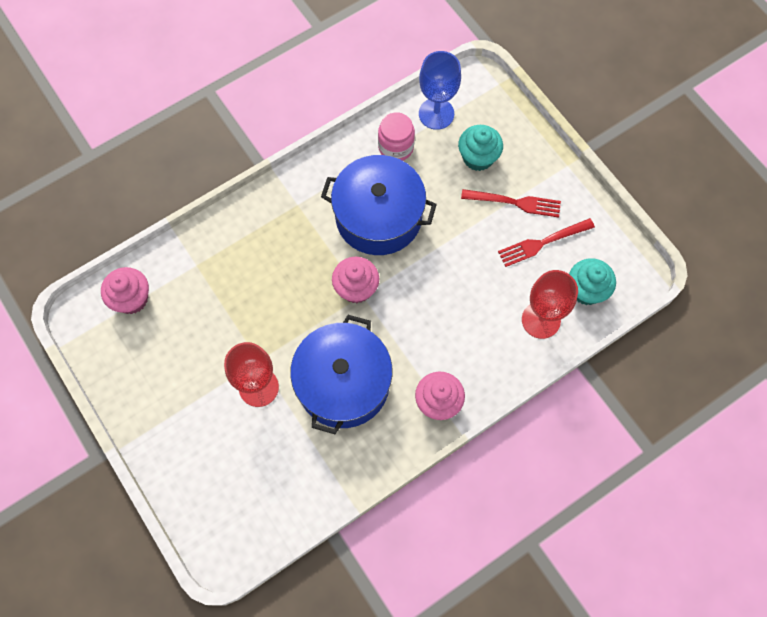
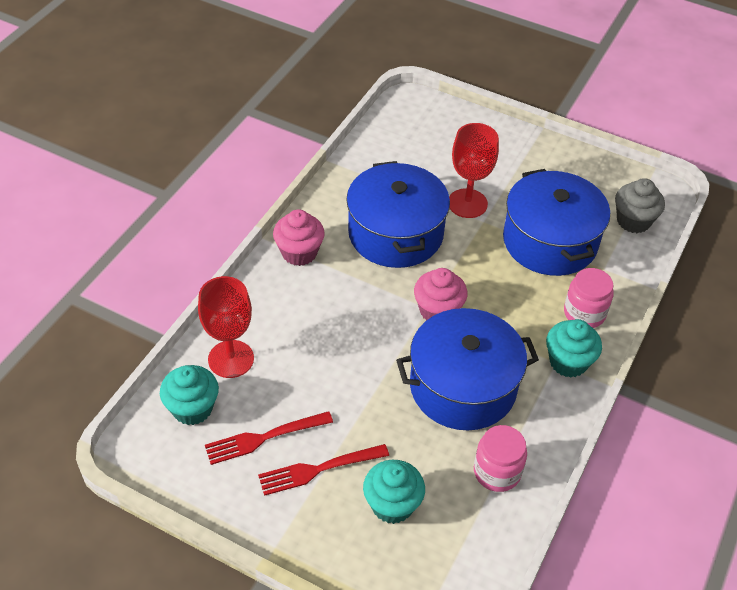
camera: 150 degrees right, 20 degrees down
(132, 299) = (633, 221): pink cupcake -> grey cupcake
(218, 312) = (550, 241): none -> blue pot
(244, 233) = (584, 313): none -> pink jar
(288, 200) = (568, 362): none -> turquoise cupcake
(436, 114) = (477, 538): blue goblet -> none
(542, 243) = (264, 438): red fork -> red fork turned 150 degrees counterclockwise

